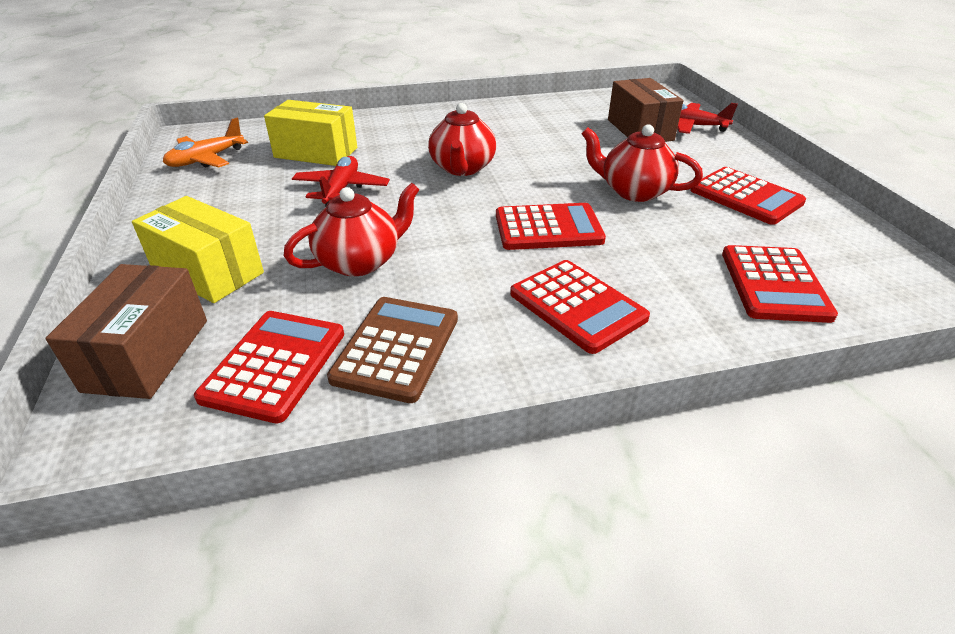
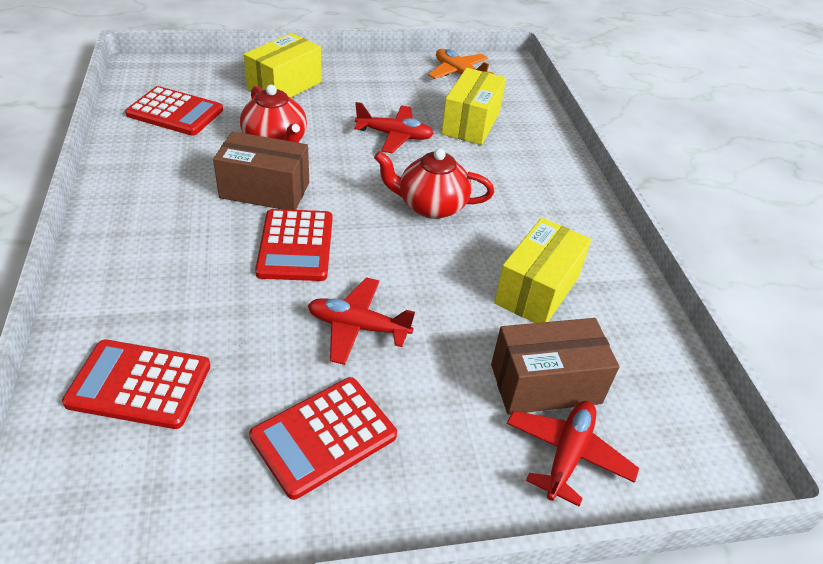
camera: 90 degrees right, 5 degrees up
(147, 354) = (207, 74): brown box -> brown box (265, 190)
(397, 348) = (166, 154): brown calculator -> none
(551, 130) = (537, 290): none -> yellow box
(577, 306) = (171, 241): red calculator -> none
(634, 191) = (358, 327): red teapot -> red plane

